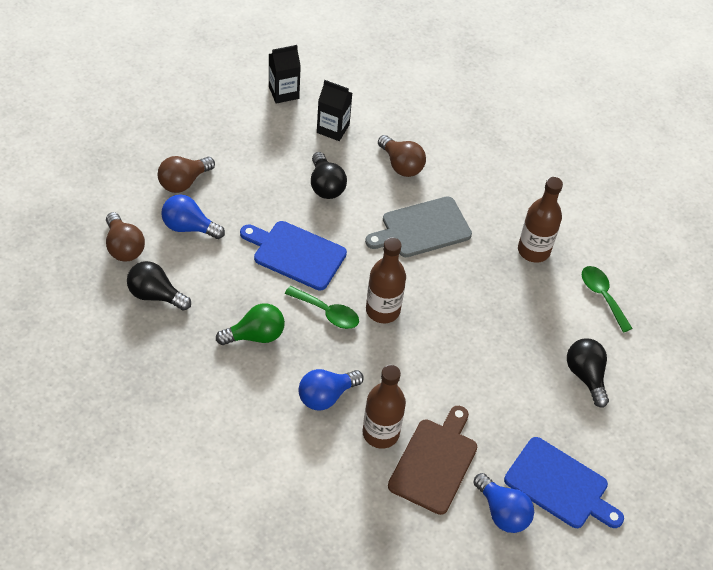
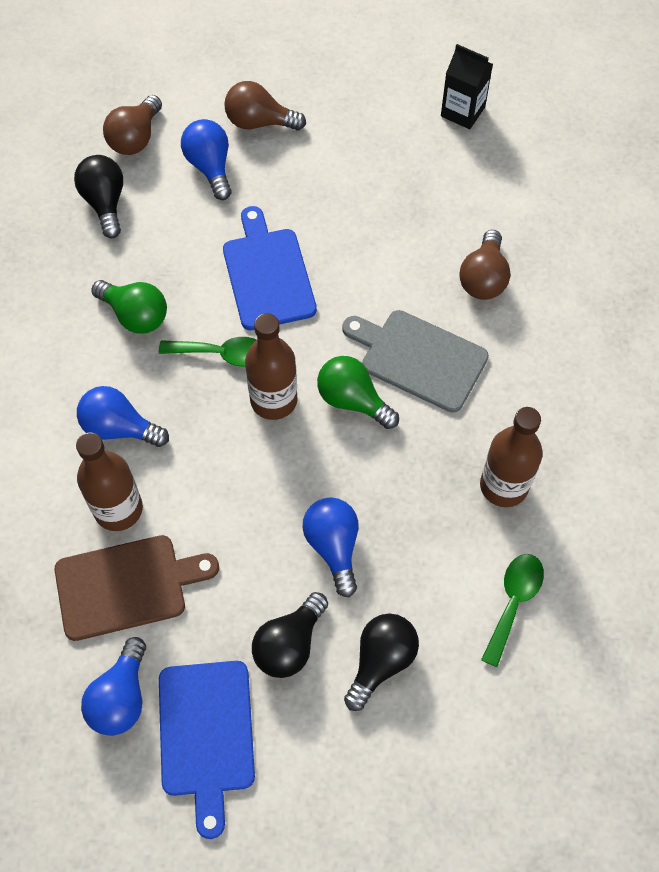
camera: 55 degrees right, 10 degrees up
(325, 186) = (381, 235): black light bulb -> black light bulb (289, 644)
(327, 312) = (222, 354): green spoon -> green spoon turned 75 degrees counterclockwise
(333, 128) = (463, 185): black carton -> none
(419, 275) = (353, 400): none -> green light bulb
(500, 348) = (333, 546): none -> blue light bulb

